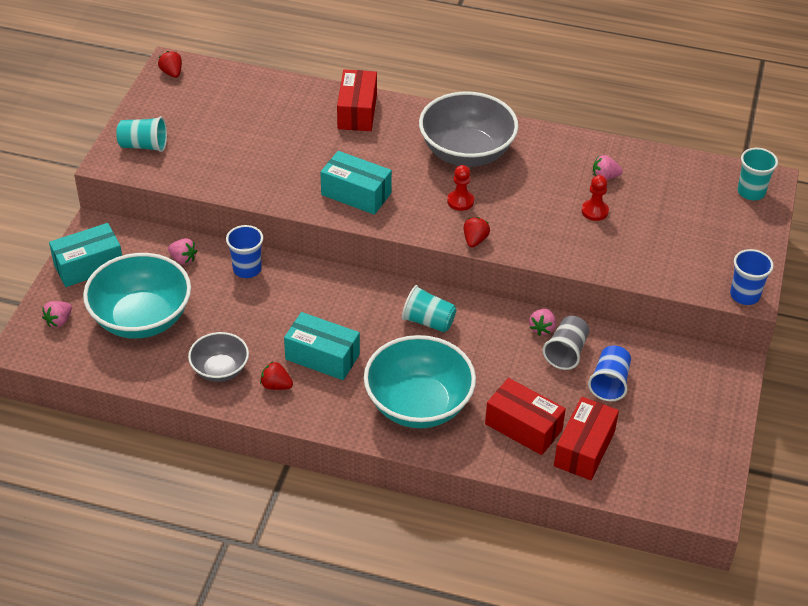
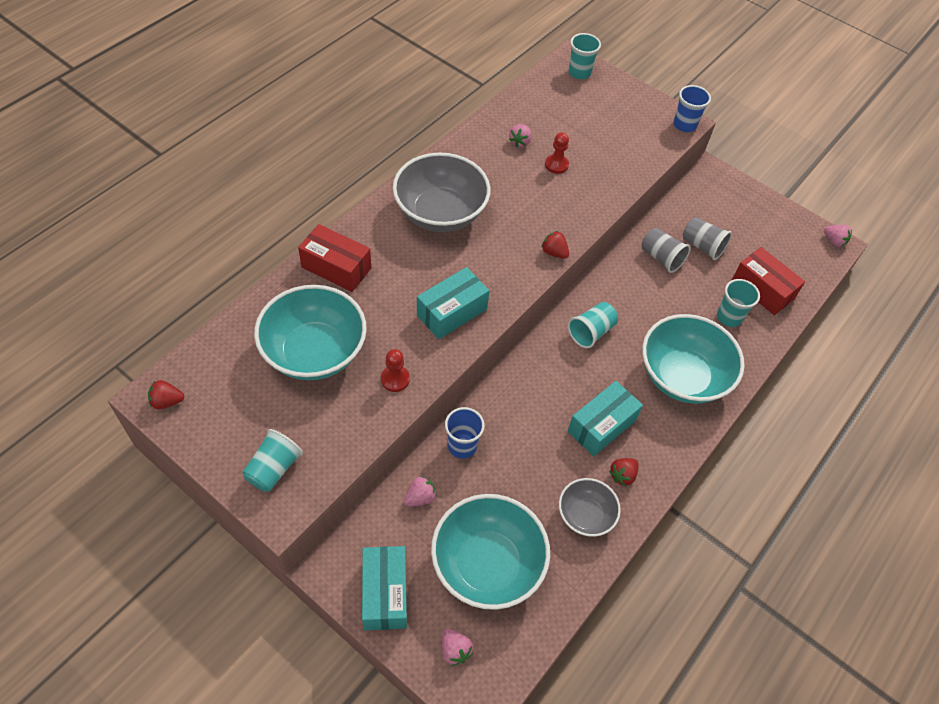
camera: 70 degrees left, 10 degrees up
(262, 129) = (314, 352): none -> turquoise bowl
(460, 201) = (501, 242): red pawn -> red pawn (395, 379)
(523, 427) = (729, 317): red box -> turquoise cup
(542, 328) = (630, 261): pink strawberry -> pink strawberry (834, 241)
(609, 383) = (702, 246): blue cup -> grey cup

